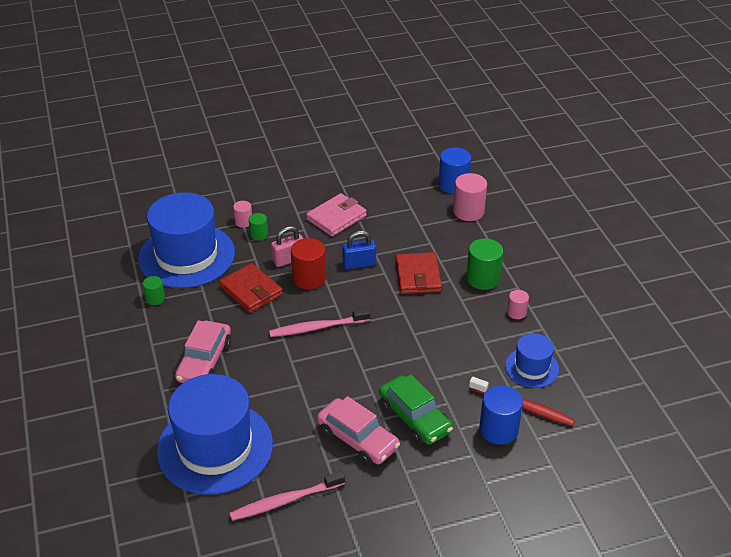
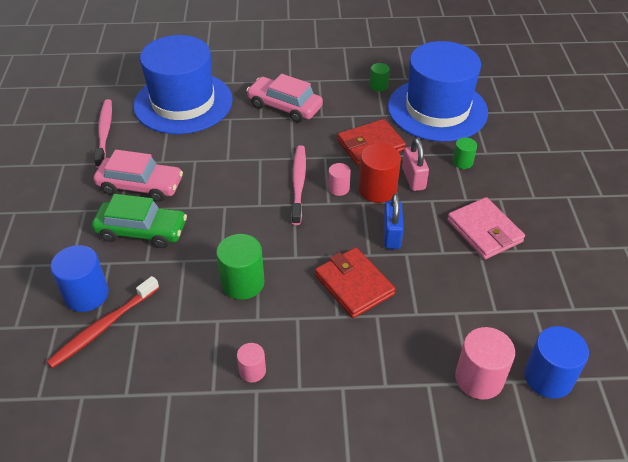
camera: 105 degrees right, 5 degrees up
(243, 222) = (487, 154): pink cylinder -> pink cylinder (338, 188)
(357, 439) = (140, 186): pink car -> pink car turned 135 degrees counterclockwise
(414, 417) = (142, 231): green car -> green car turned 150 degrees counterclockwise
(418, 276) = (354, 285): red wallet -> red wallet turned 45 degrees clockwise
(483, 279) = (328, 352): green cylinder -> green cylinder (242, 283)
(531, 367) = (154, 355): blue hat -> none

